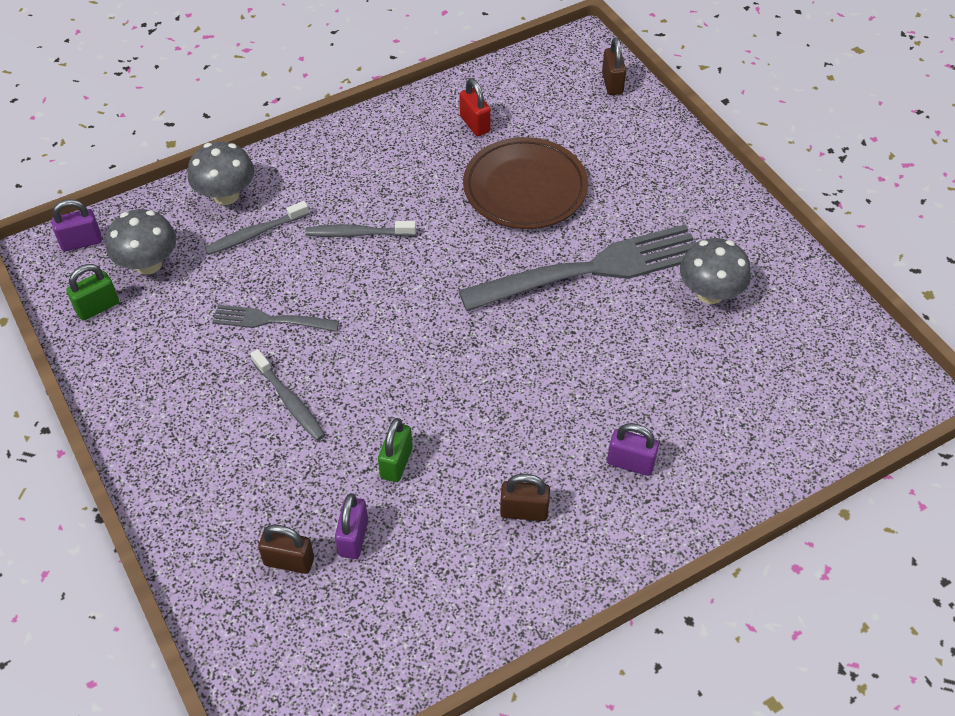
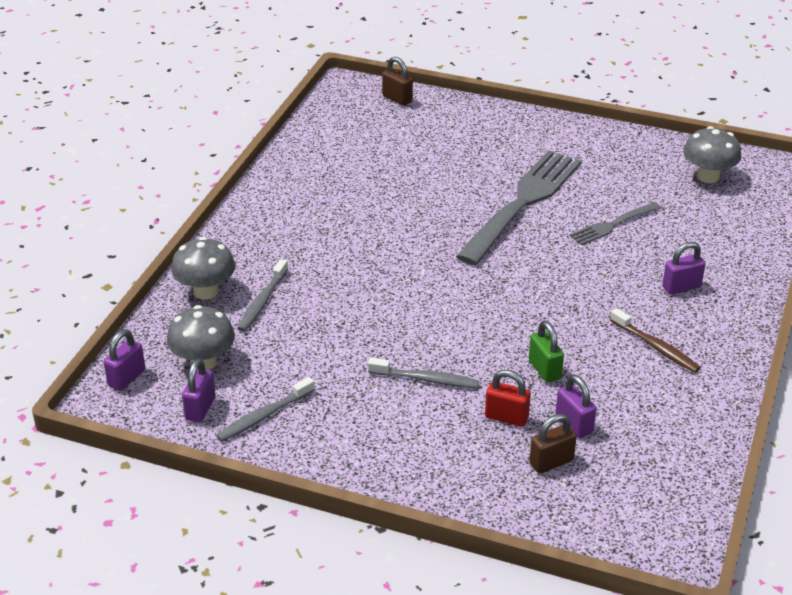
camera: 40 degrees left, 15 degrees down
(97, 307) = (200, 408): green padlock -> purple padlock
(271, 320) = (347, 343): grey fork -> grey fork (613, 224)
(358, 233) = (339, 263): grey toothbrush -> grey toothbrush (264, 416)
(475, 124) = (334, 163): red padlock -> red padlock (506, 417)
(524, 511) = (655, 347): brown padlock -> brown toothbrush
(525, 188) = (419, 182): brown plate -> none
(710, 293) = (609, 179): grey mushroom -> grey mushroom (708, 176)

